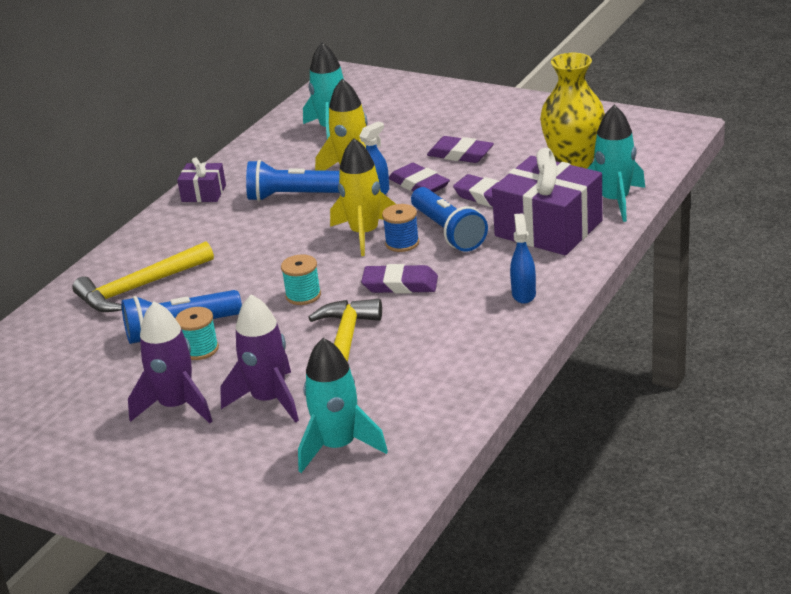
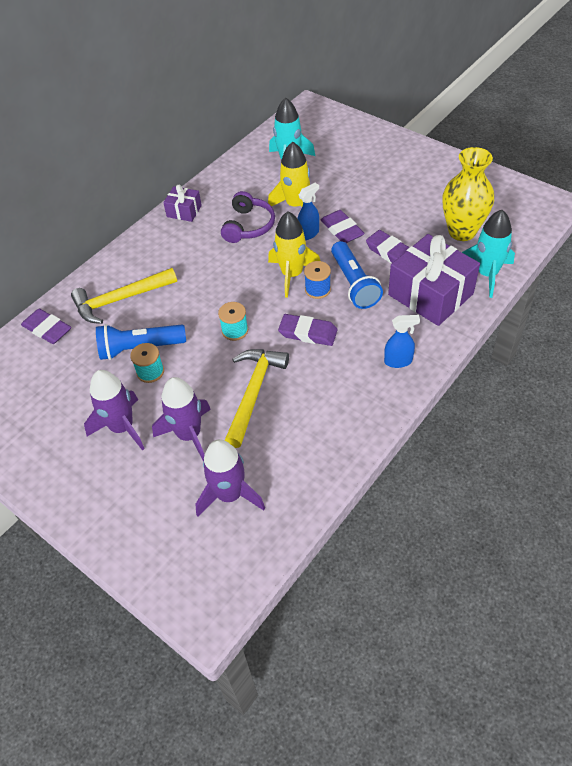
camera: 10 degrees right, 20 degrees up
(295, 196) = (248, 226): blue flashlight -> purple headphones
(338, 446) = (230, 495): turquoise rocket -> purple rocket
(460, 154) = (378, 203): purple eraser -> purple eraser (47, 329)
(523, 294) = (398, 361): blue spray bottle -> blue spray bottle turned 75 degrees clockwise

